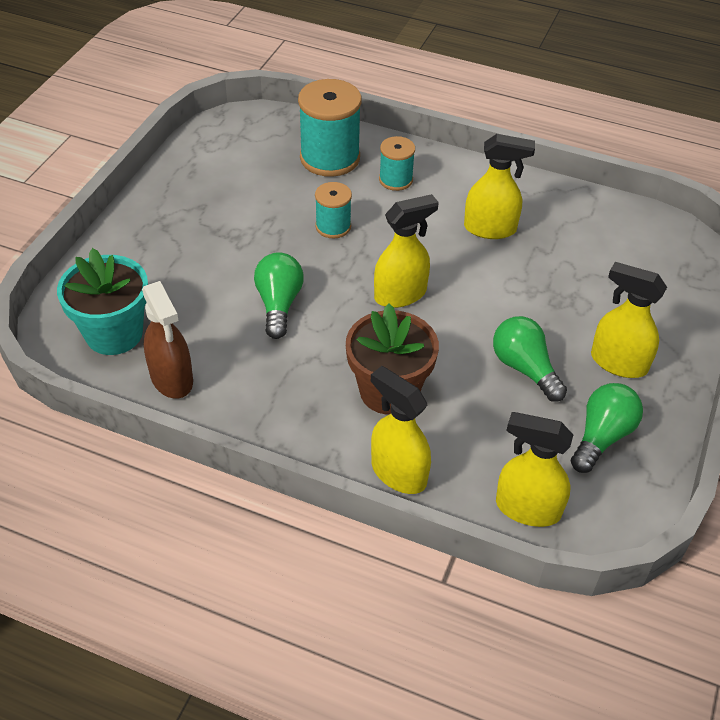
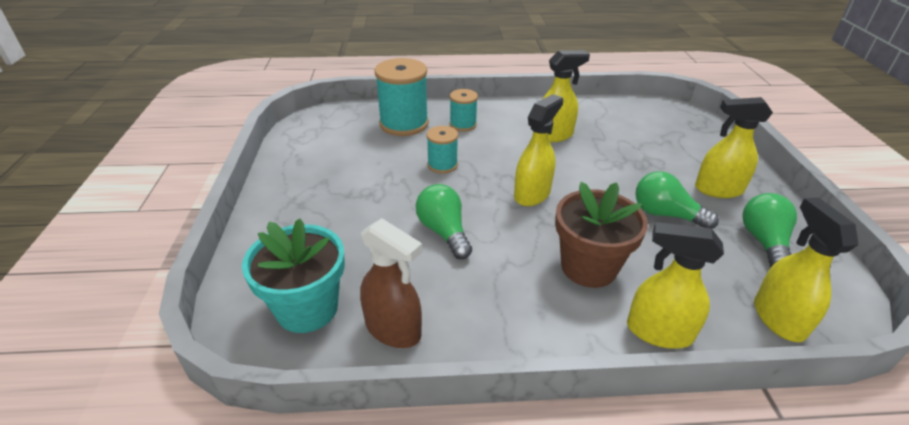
camera: 25 degrees left, 10 degrees down
(527, 508) = (778, 318): yellow spray bottle -> yellow spray bottle turned 90 degrees clockwise

